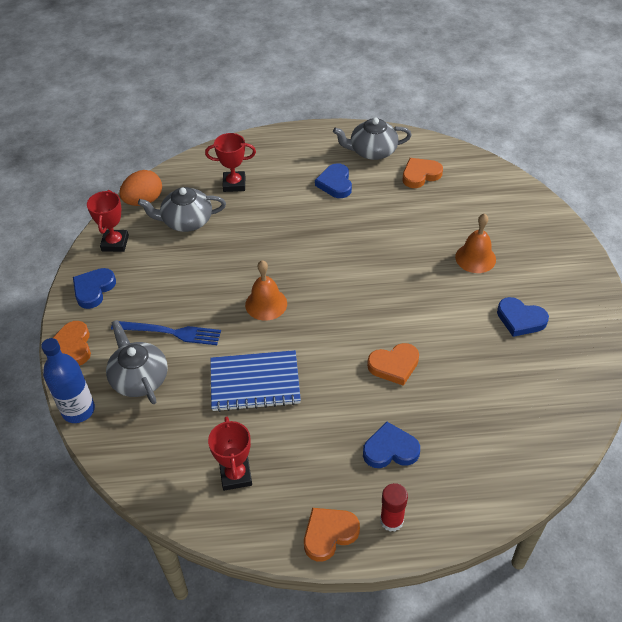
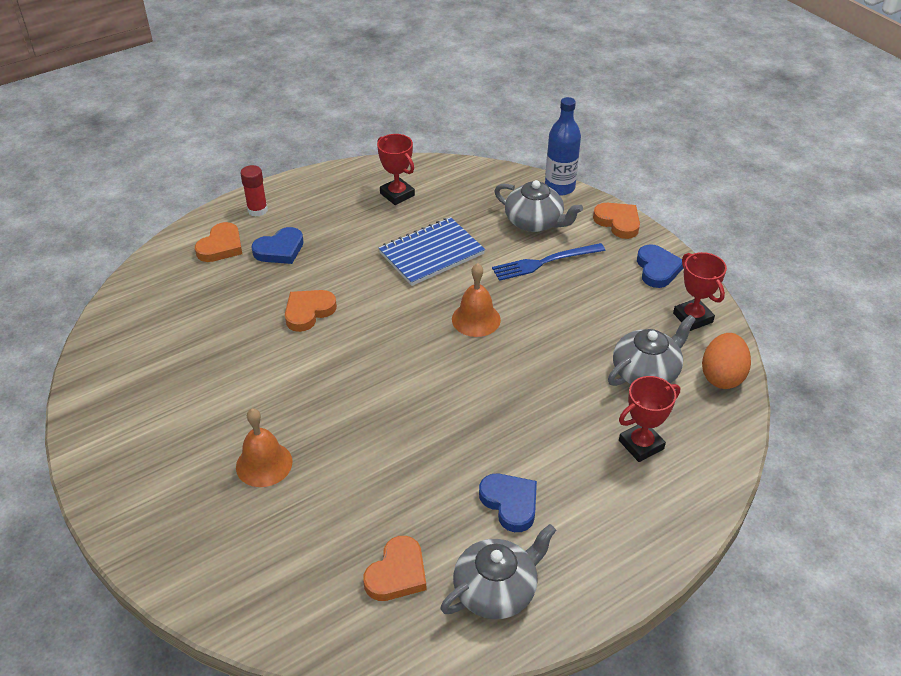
camera: 150 degrees right, 5 degrees down
(329, 534) = (302, 188): orange heart -> orange heart (221, 246)
(520, 319) = (186, 406): blue heart -> none

